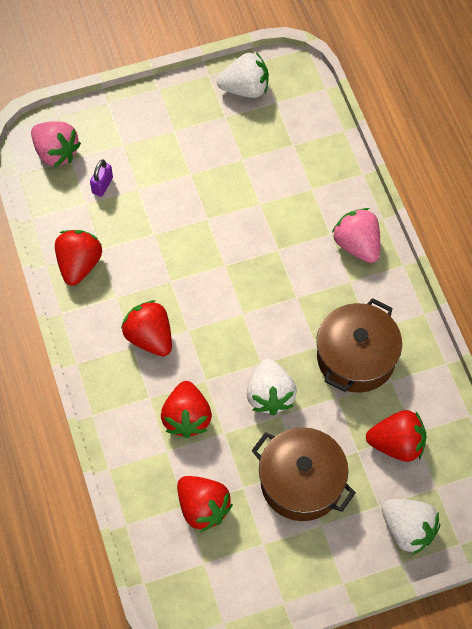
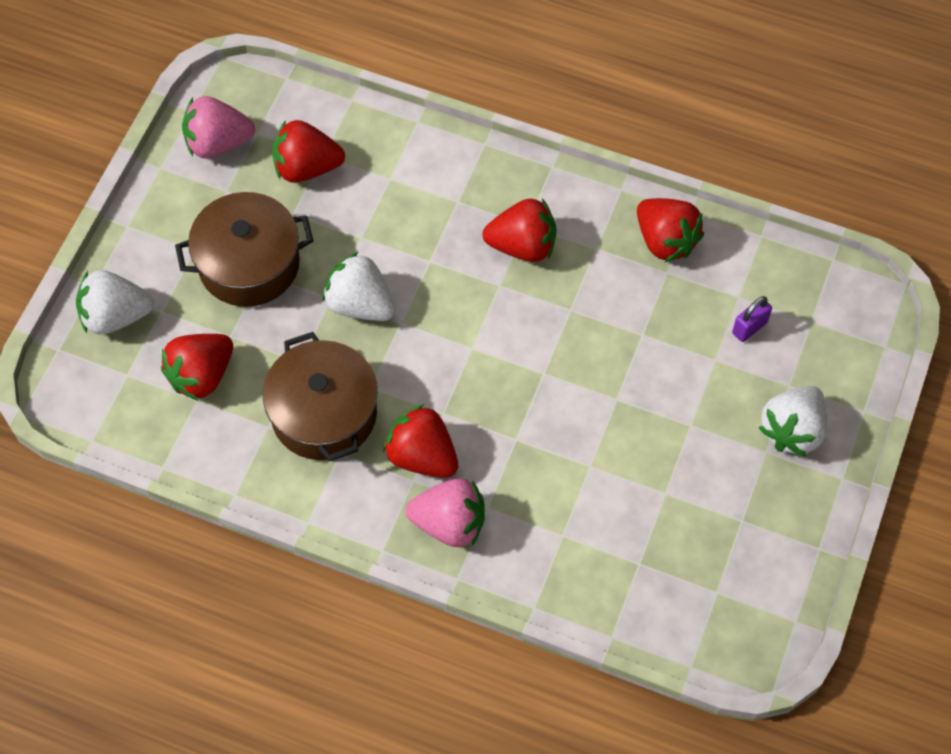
camera: 130 degrees right, 0 degrees up
(56, 153) = (832, 312): pink strawberry -> pink strawberry (218, 143)
(102, 185) = (749, 327): purple padlock -> purple padlock turned 75 degrees clockwise
(186, 418) = (407, 217): red strawberry -> red strawberry (422, 456)
(245, 88) = (765, 573): white strawberry -> white strawberry (792, 430)

